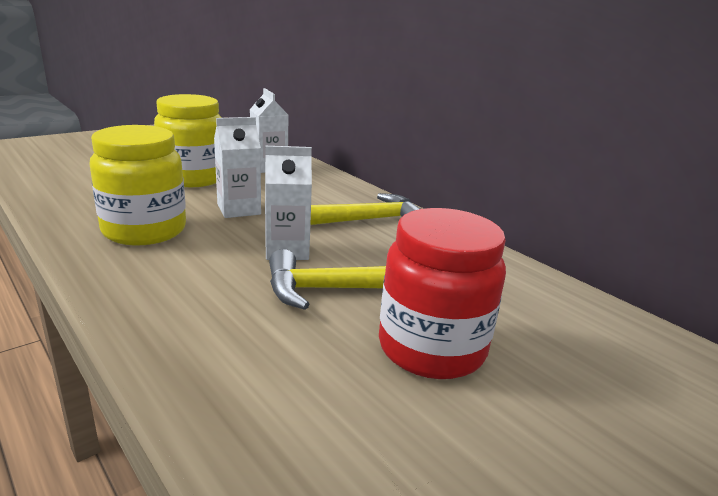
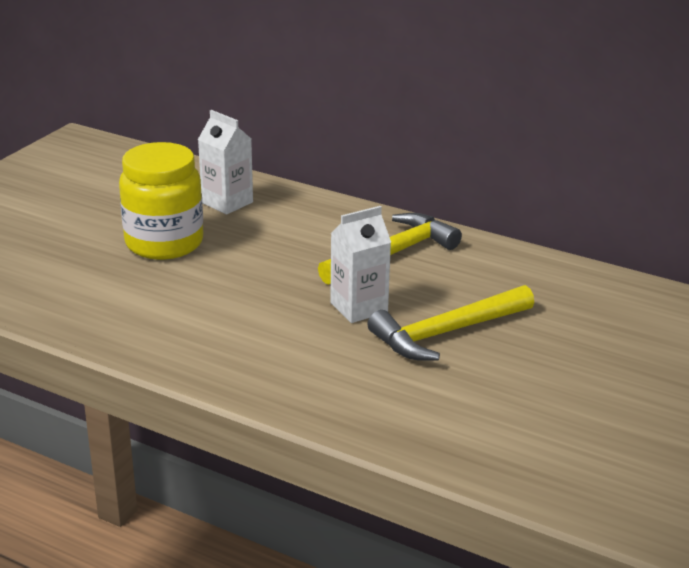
camera: 20 degrees left, 5 degrees up
(144, 230) = (203, 324): yellow jar -> none
(239, 209) = (262, 272): white carton -> none
(431, 348) = (550, 364): red jar -> none

